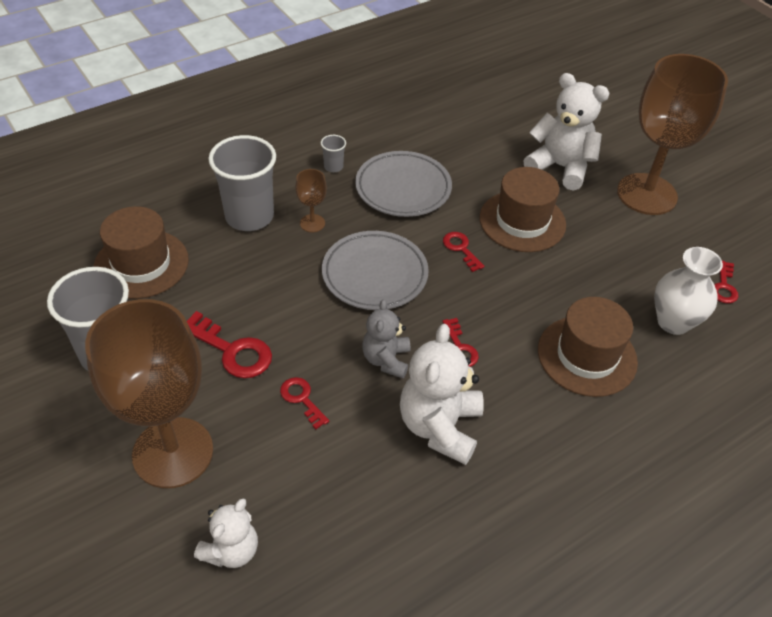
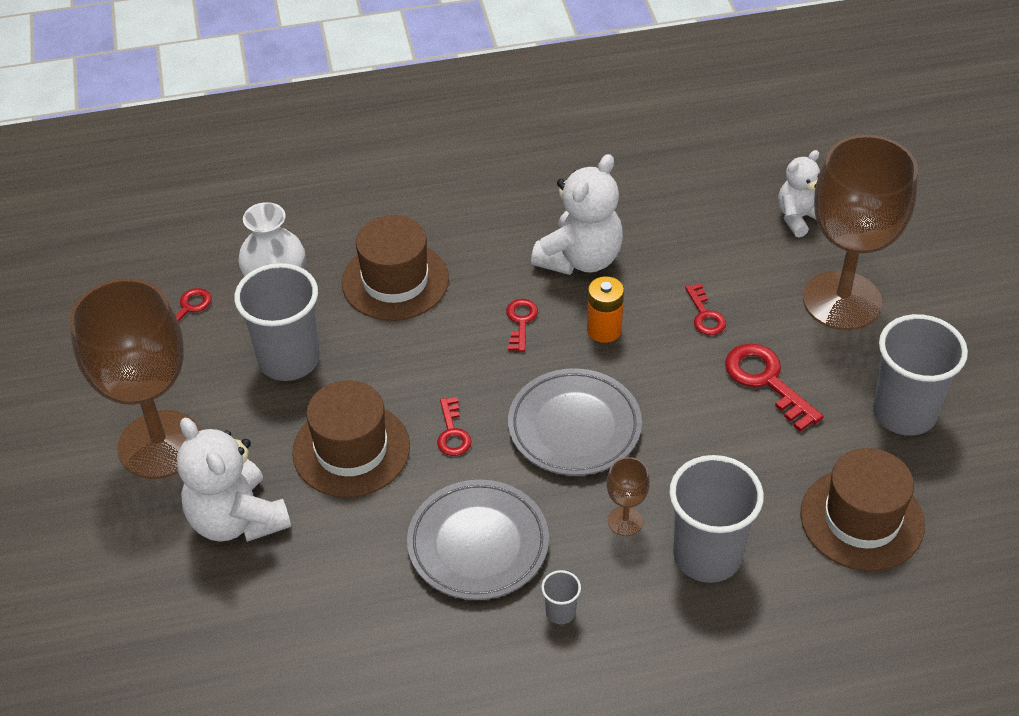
camera: 155 degrees left, 0 degrees up
(386, 360) = (604, 330): grey teddy bear -> orange battery
(615, 269) = (289, 359): none -> grey cup

